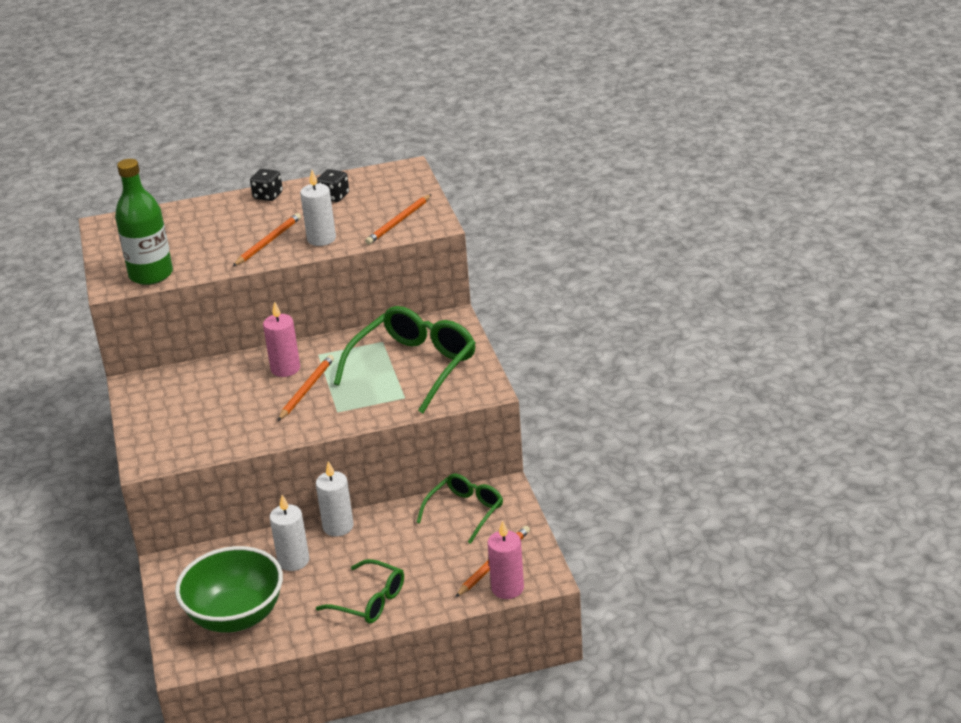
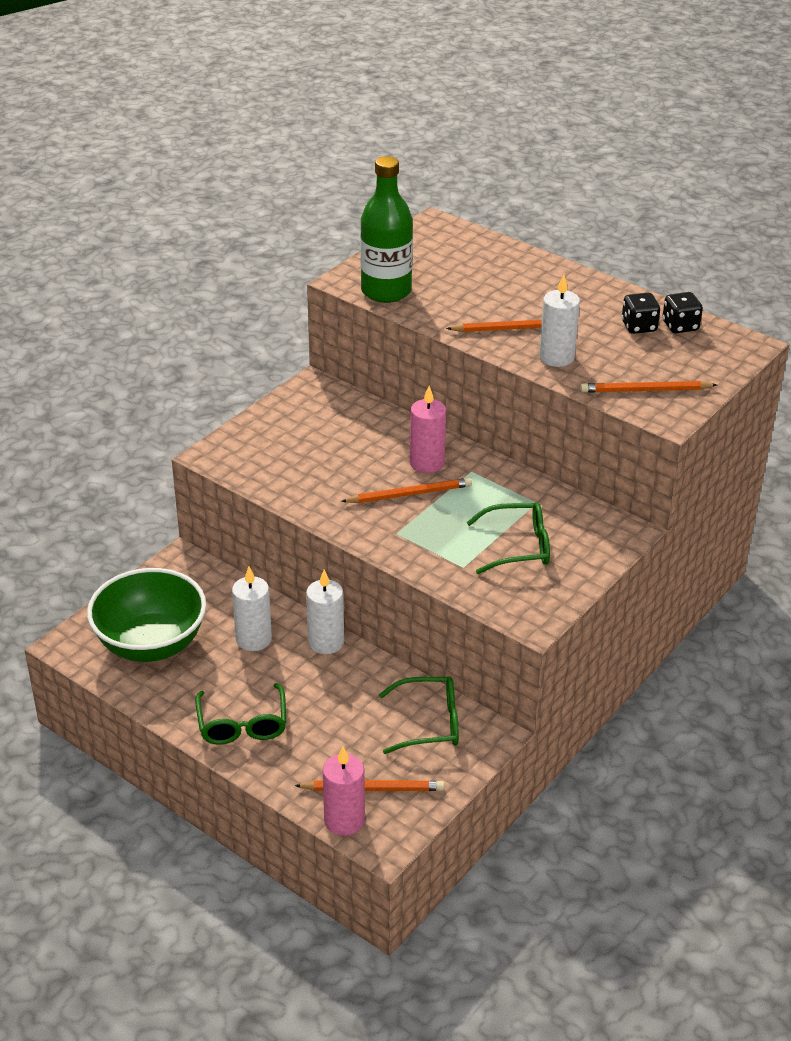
camera: 50 degrees right, 5 degrees up
(268, 196) = (590, 287): black dice -> black dice (680, 326)
(414, 367) = (518, 546): green glasses -> green glasses, size x0.59

